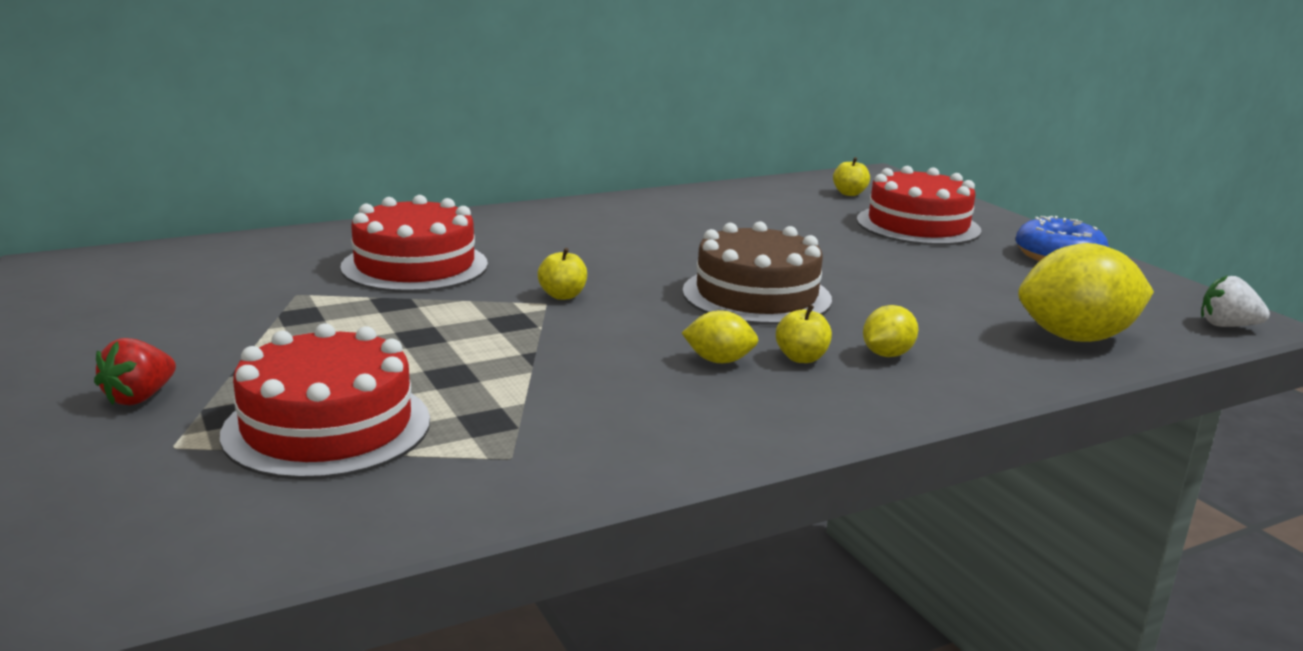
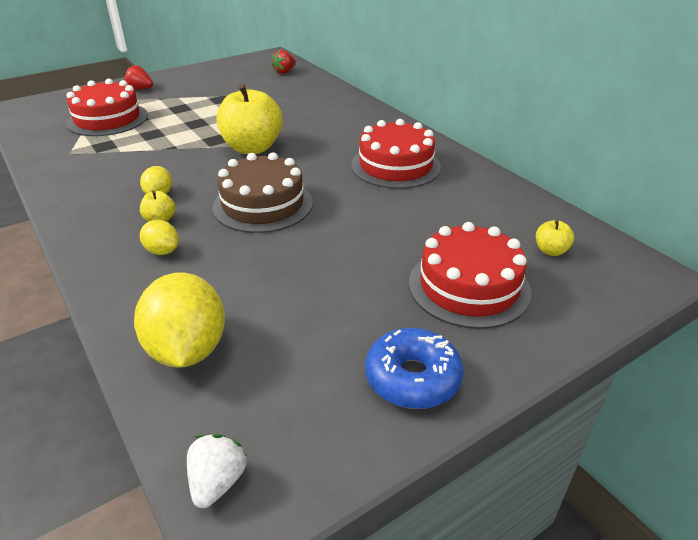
camera: 85 degrees right, 15 degrees up
(195, 259) = (284, 72): none -> red strawberry
(415, 266) = (289, 111): red cake -> red cake (395, 166)
(562, 295) = (252, 148): yellow apple -> yellow apple, size x2.31

